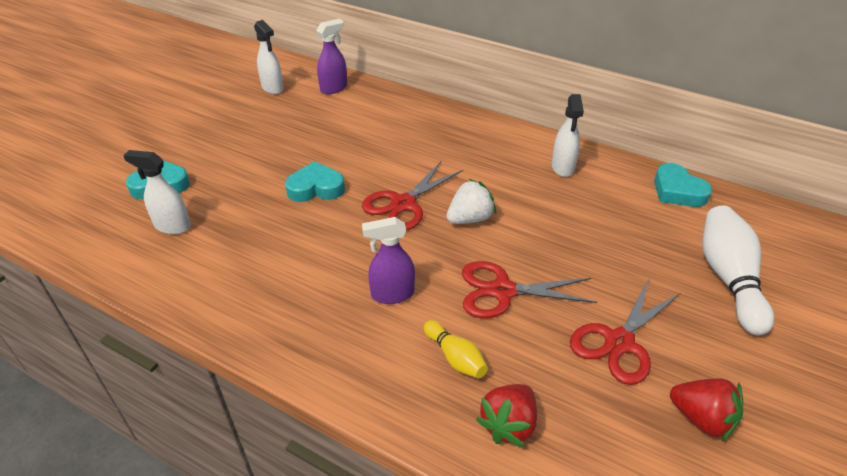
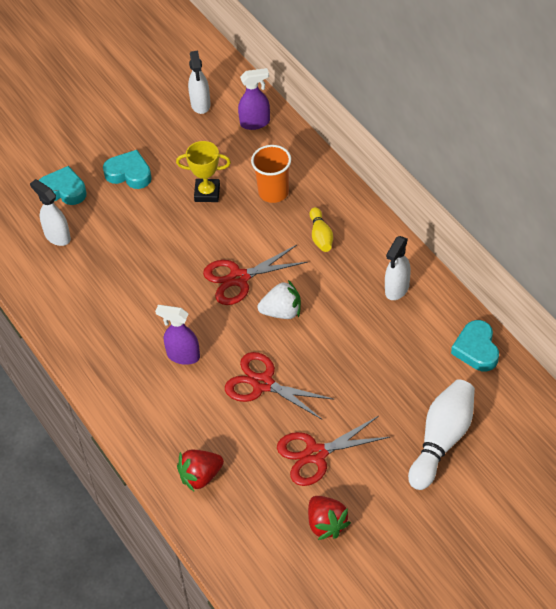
camera: 30 degrees right, 10 degrees up
(316, 188) = (179, 237): turquoise heart -> turquoise heart (129, 173)
(322, 146) = (207, 193): none -> yellow trophy
(387, 129) = (273, 192): none -> orange cup
(455, 357) = (196, 420): yellow bowling pin -> yellow bowling pin (321, 236)

